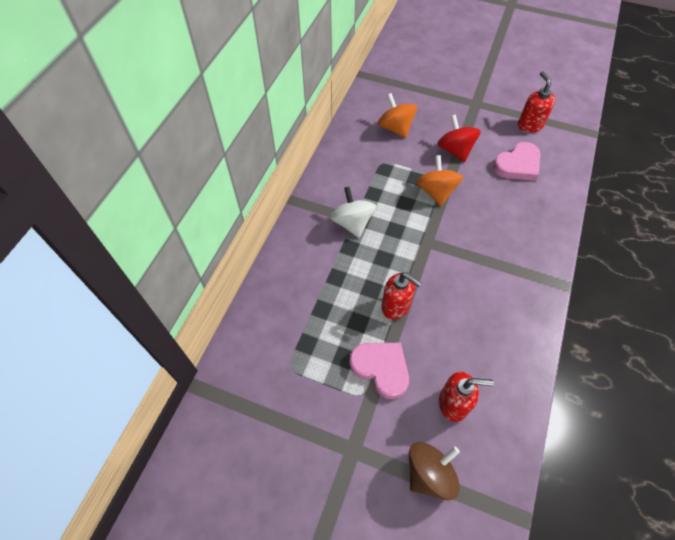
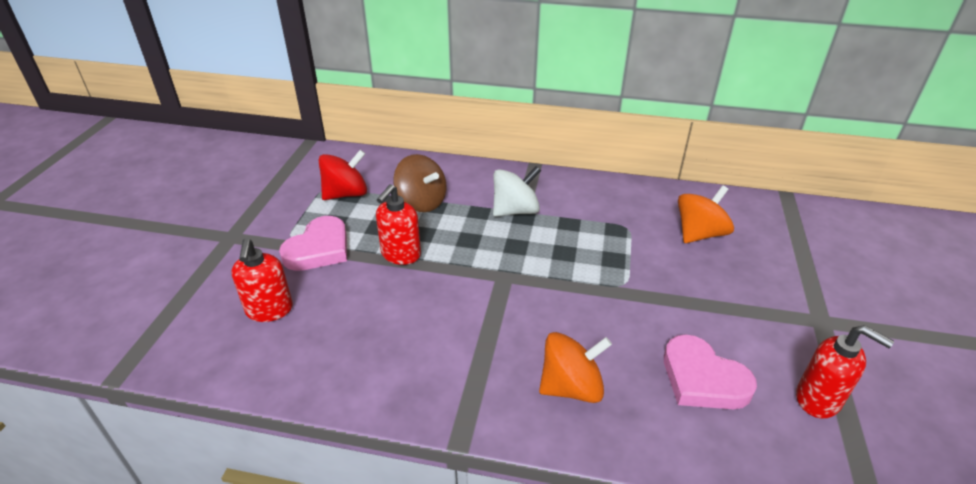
camera: 80 degrees right, 20 degrees down
(429, 473) = (191, 294): brown spinning top -> brown spinning top (421, 202)
(436, 192) = (597, 280): orange spinning top -> orange spinning top (571, 387)
(455, 150) = (691, 298): red spinning top -> red spinning top (346, 194)
(529, 125) = (818, 399): red soap dispenser -> red soap dispenser turned 60 degrees clockwise

